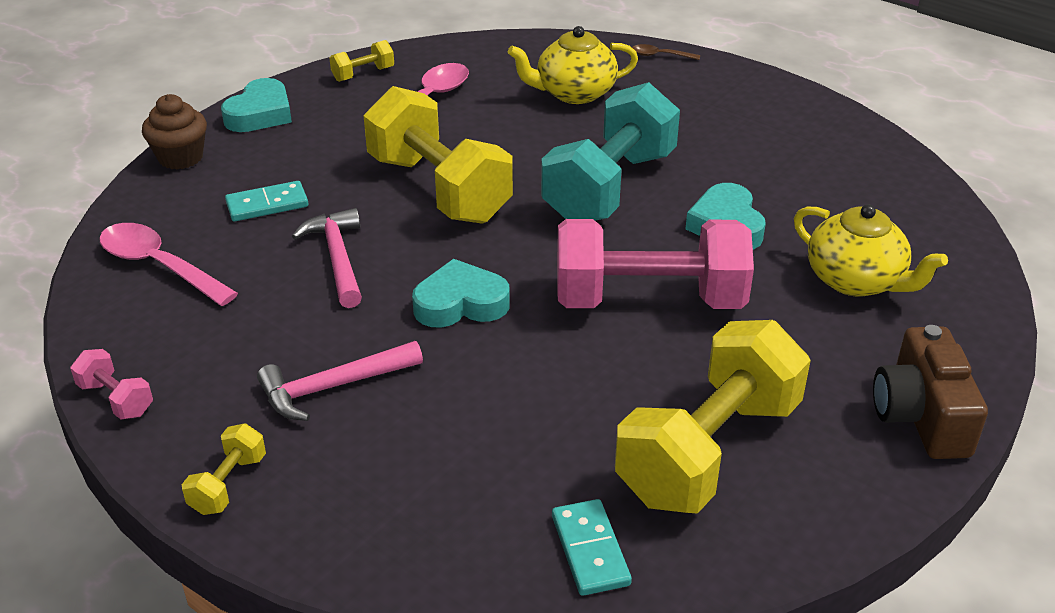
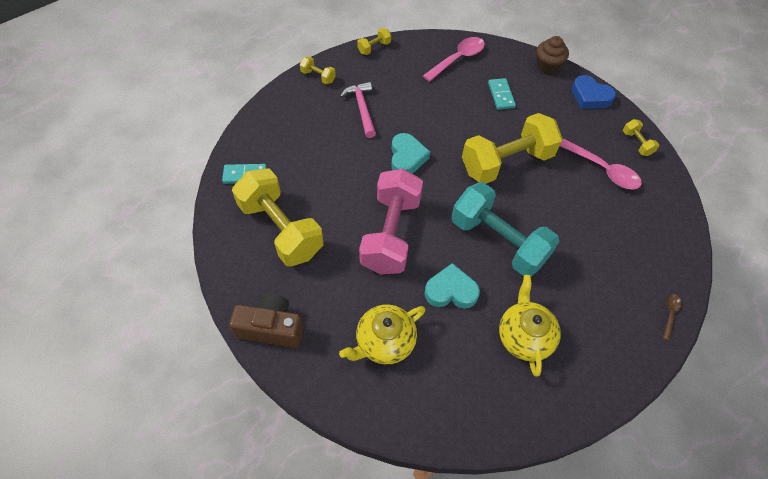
camera: 100 degrees right, 20 degrees up
(116, 399) = (374, 48): pink dumbbell -> yellow dumbbell
(260, 114) = (590, 96): turquoise heart -> blue heart
(337, 258) = (452, 117): pink hammer -> none
(574, 93) = (612, 247): yellow teapot -> yellow teapot (524, 336)

